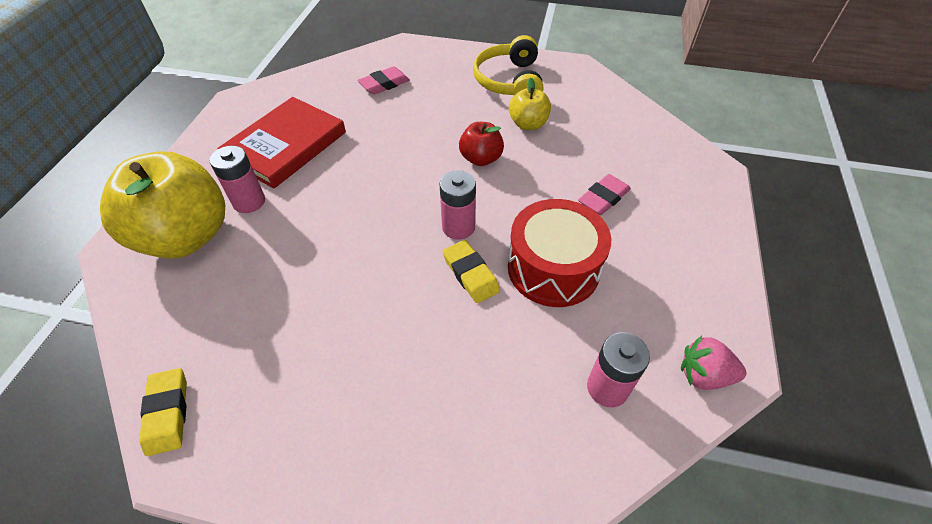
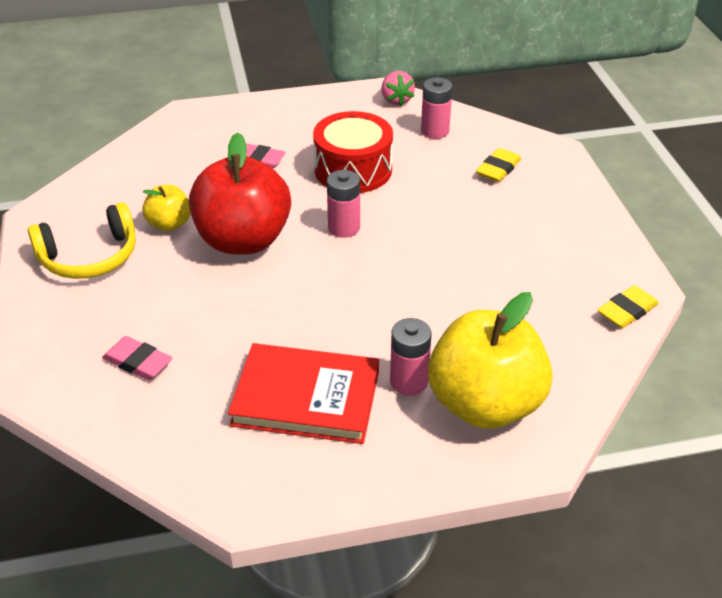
camera: 115 degrees left, 10 degrees down
(470, 274) = (389, 207): yellow eraser -> yellow eraser (498, 169)
(481, 159) = (243, 240): red apple -> red apple, size x2.06

